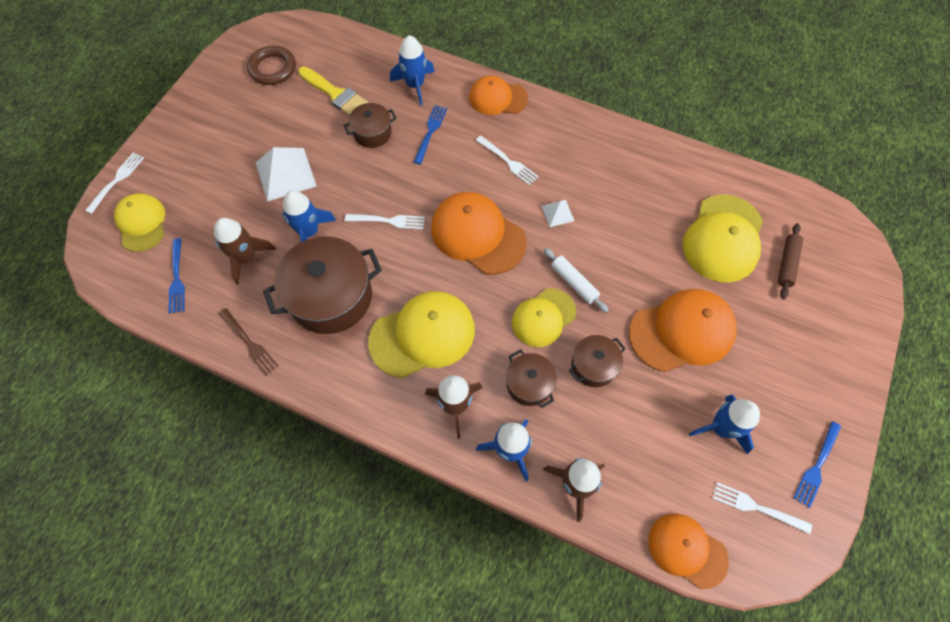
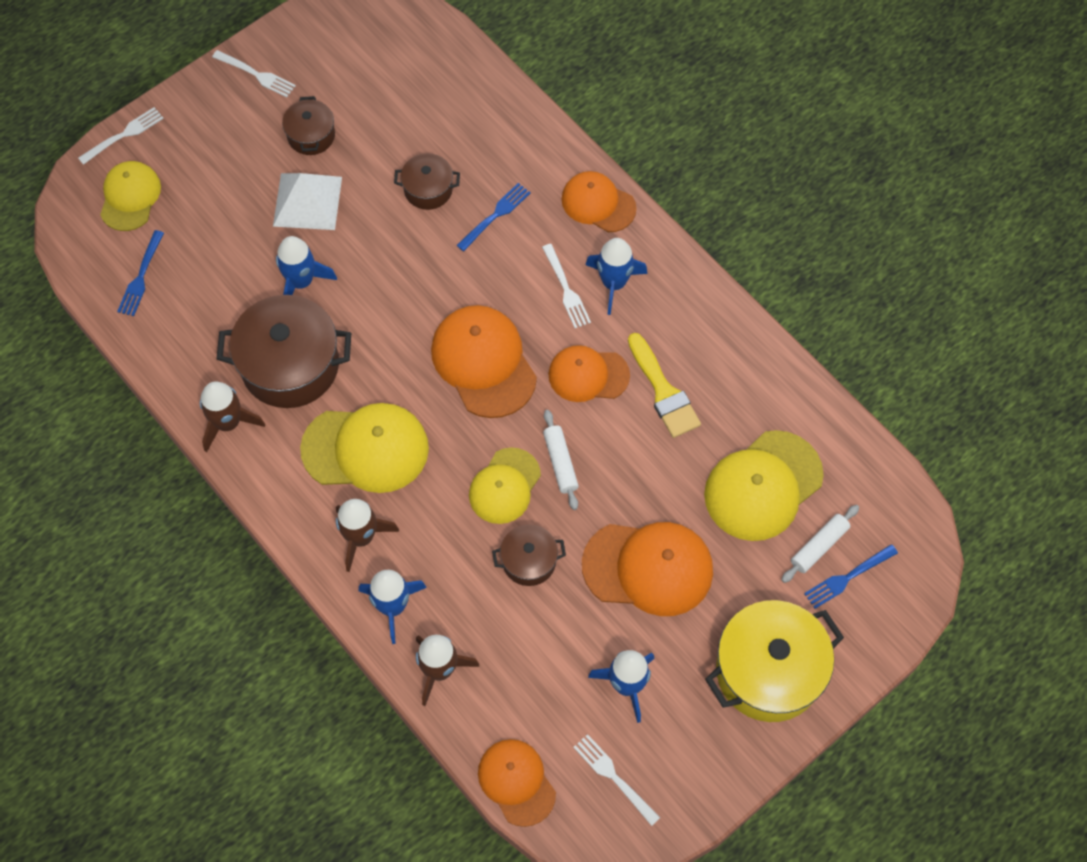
camera: 25 degrees right, 0 degrees up
(246, 258) = (222, 283): brown rocket -> brown rocket (228, 423)
(249, 343) = (184, 379): brown fork -> none
(273, 69) = (353, 59): brown ring -> none
(336, 94) = (410, 122): yellow brush -> yellow brush (663, 391)
(388, 221) = (393, 304): white fork -> white fork (256, 74)
(415, 85) = (508, 147): blue rocket -> blue rocket (614, 283)
(529, 384) = (450, 549): brown pot -> brown pot (311, 135)
(543, 317) = (504, 486): yellow cap -> yellow cap turned 45 degrees counterclockwise
(557, 213) = (588, 375): white pyramid -> orange cap
(786, 264) = (819, 546): brown rolling pin -> white rolling pin
(812, 369) = (768, 671): none -> yellow pot
(817, 466) = (705, 768): blue fork -> blue fork (848, 577)

